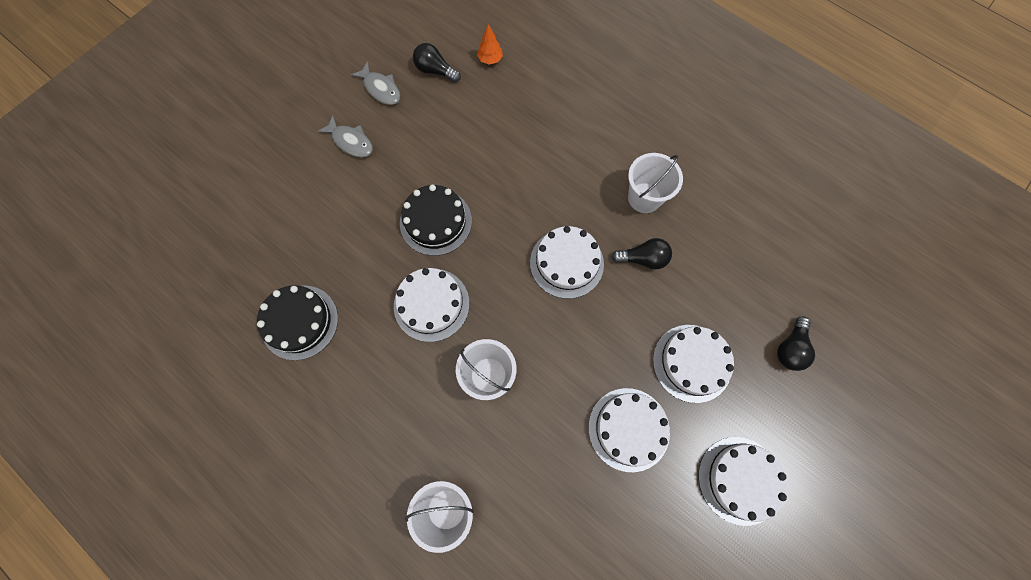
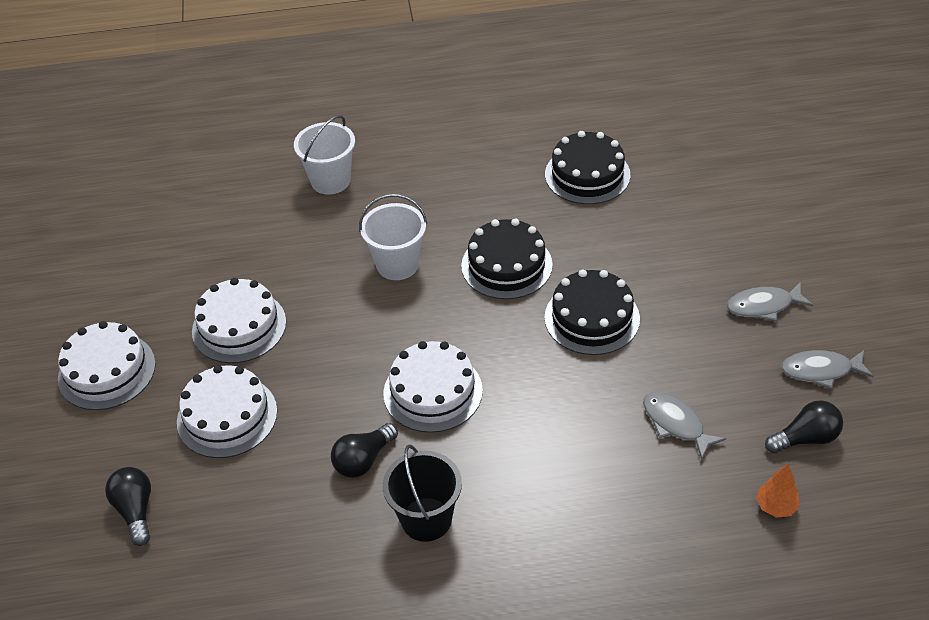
camera: 135 degrees right, 25 degrees down
(431, 304) = (506, 265): white cake -> black cake
(477, 130) = (676, 423): none -> grey fish
(644, 198) = (426, 519): white bucket -> black bucket

